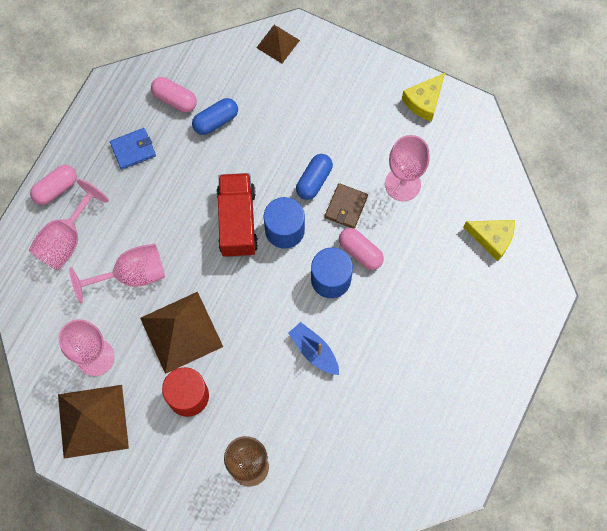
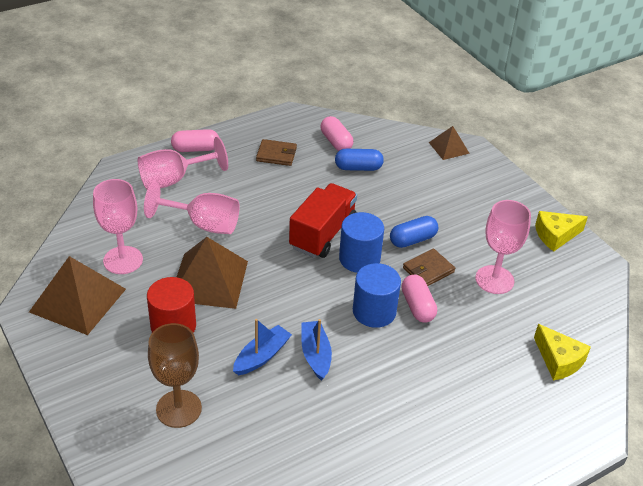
camera: 30 degrees right, 30 degrees down
(133, 149) = (276, 154): blue wallet -> brown wallet
(275, 379) = (262, 356): none -> blue boat

